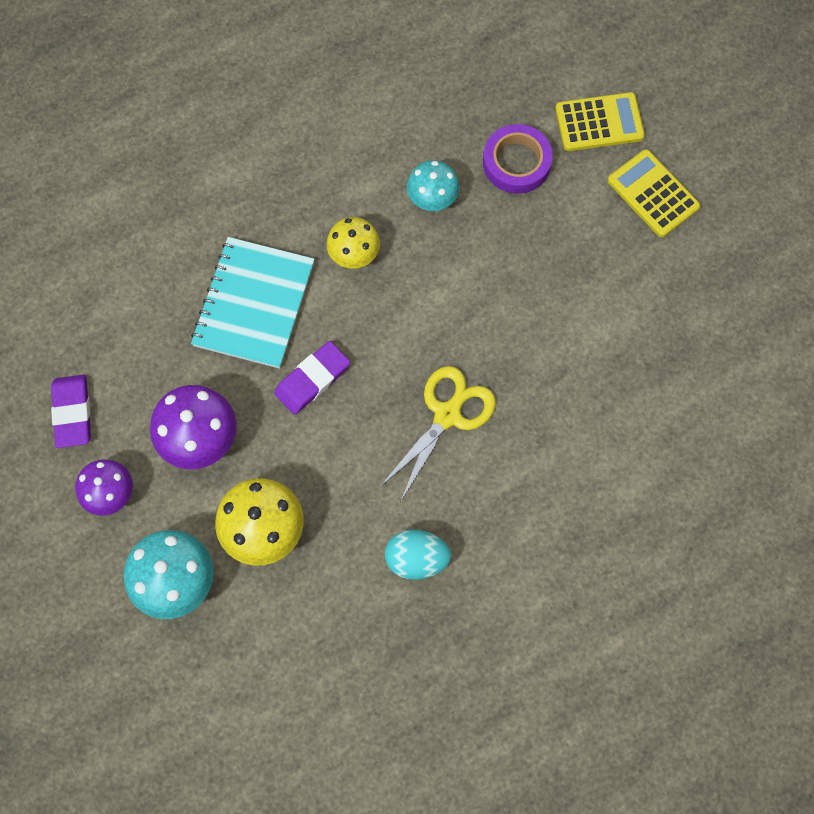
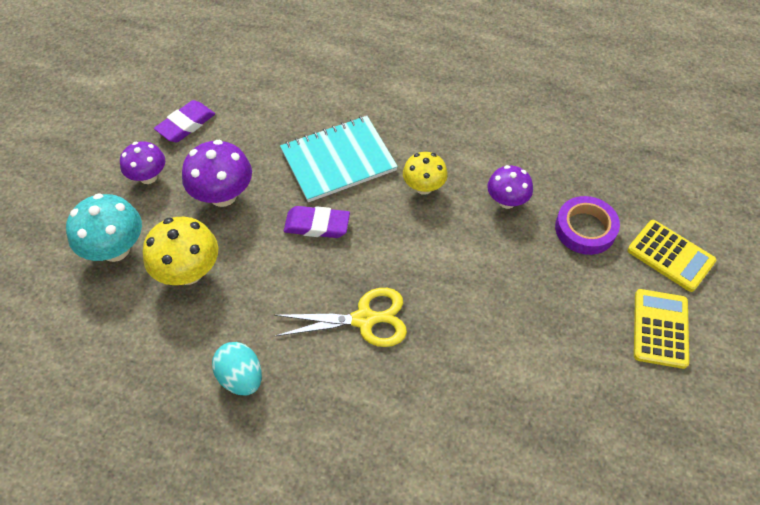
camera: 50 degrees right, 15 degrees down
(432, 199) = (506, 201): turquoise mushroom -> purple mushroom

